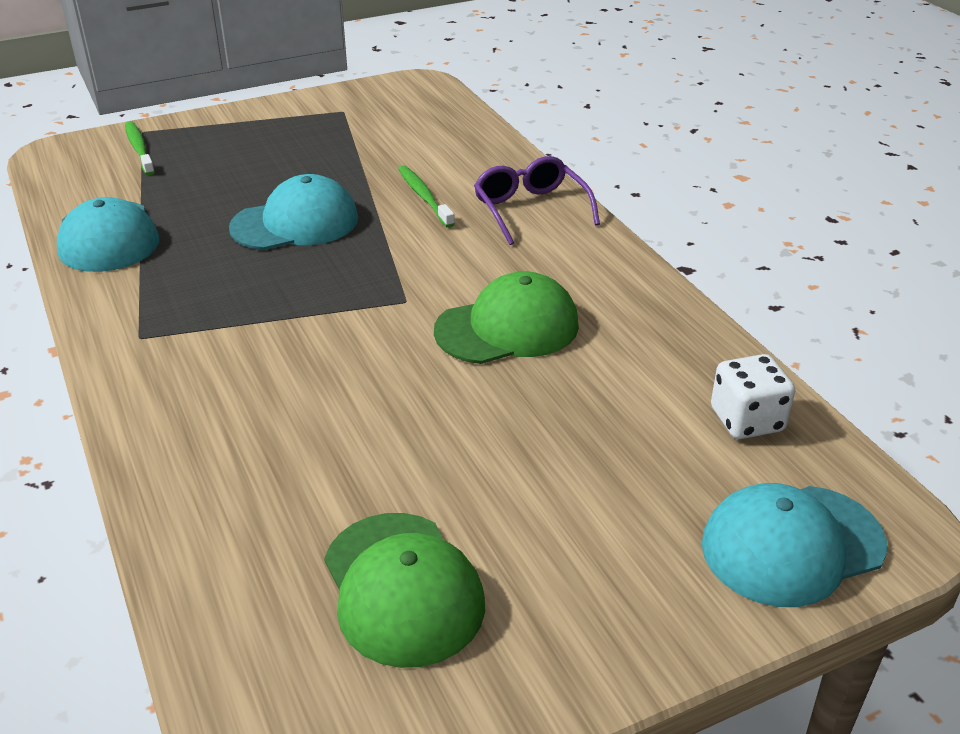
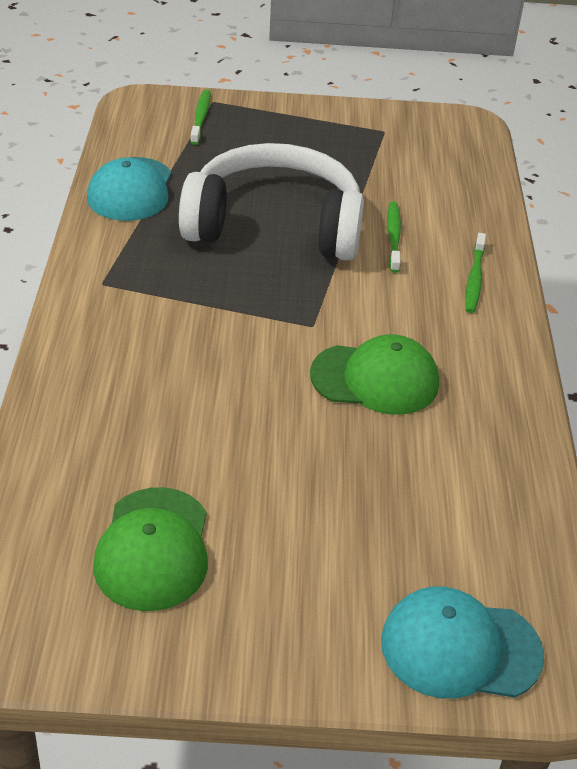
camera: 25 degrees right, 5 degrees up
(295, 223) = (275, 225): turquoise cap -> white headphones
(530, 209) = (474, 279): purple glasses -> green toothbrush
(747, 420) = (508, 535): white dice -> none

